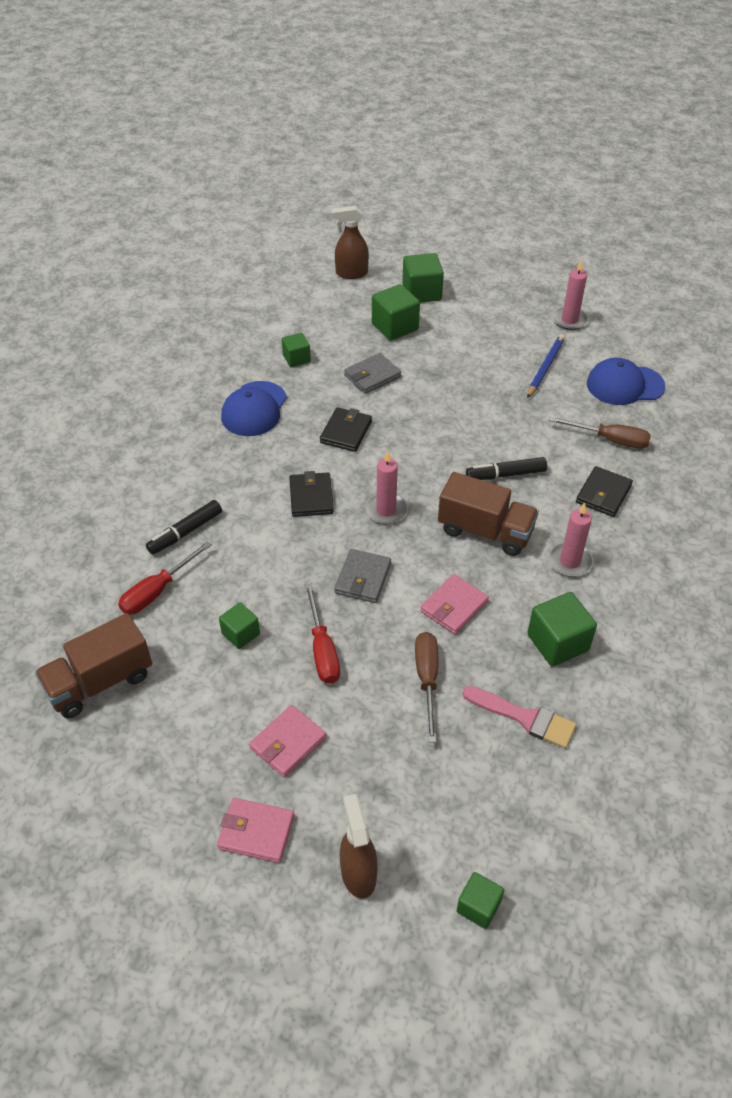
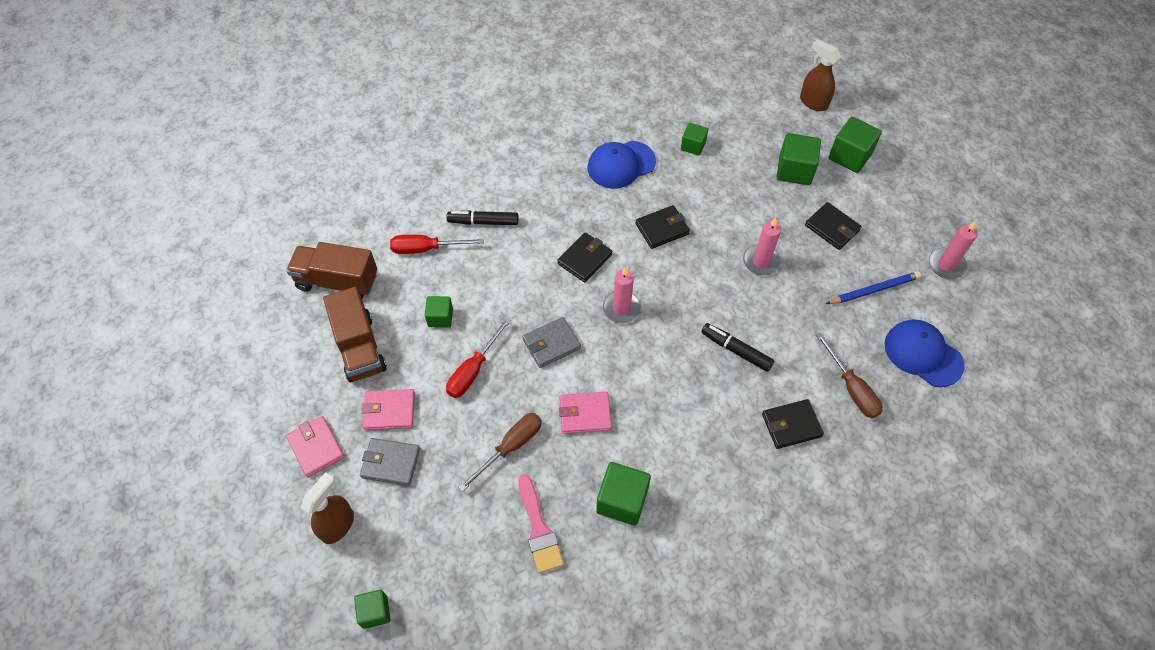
camera: 45 degrees right, 10 degrees up
(372, 376) = (731, 199): grey wallet -> grey wallet (391, 463)
(468, 347) = (832, 228): none -> black wallet
(485, 531) = (670, 380): brown truck -> brown truck (359, 347)
(570, 561) = (702, 453): pink candle -> pink candle (761, 261)

